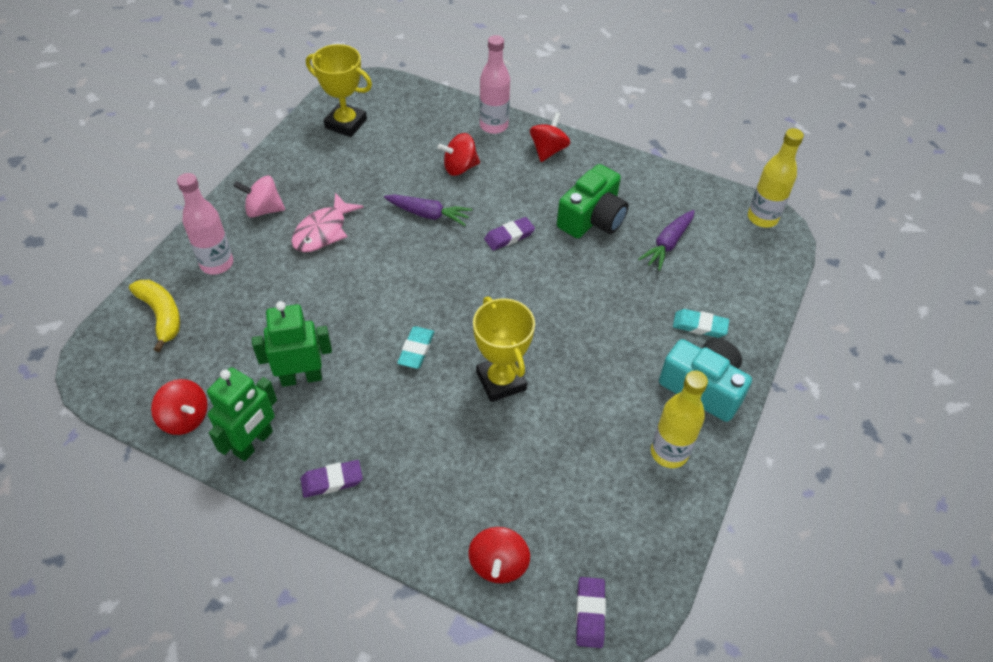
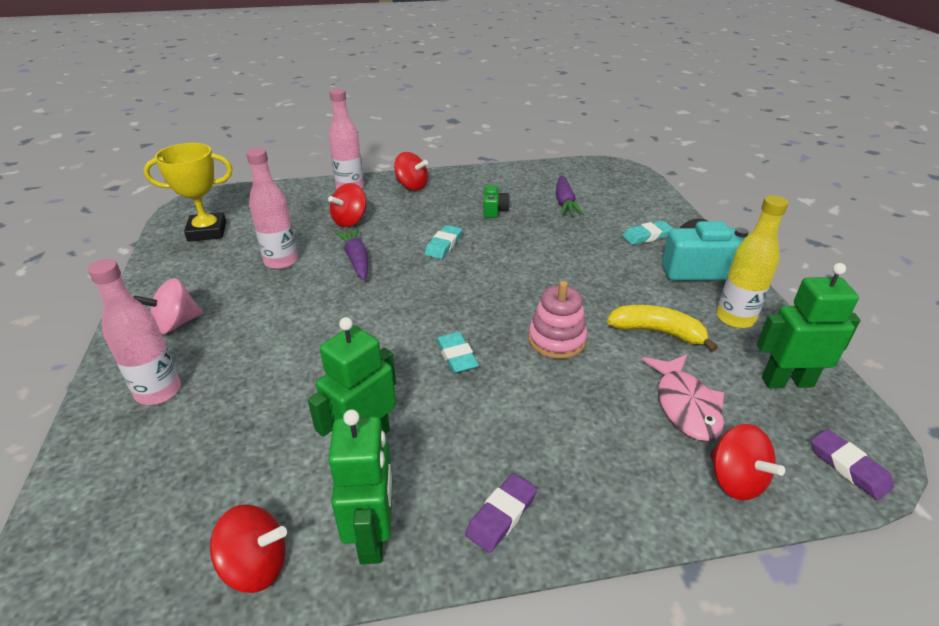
camera: 35 degrees left, 15 degrees down
(162, 315) = (123, 475): yellow banana -> yellow banana (657, 332)
(323, 231) = (262, 312): pink fish -> pink fish (685, 405)
(373, 186) = (281, 261): none -> pink bottle
(428, 214) = (356, 259): purple carrot -> purple carrot turned 90 degrees counterclockwise
(501, 381) = (556, 340): yellow trophy -> pink stacking toy
(509, 236) = (443, 245): purple eraser -> turquoise eraser
(548, 150) = (412, 186): red spinning top -> red spinning top turned 135 degrees clockwise
(592, 219) = (494, 210): green camera -> green camera, size x0.52
(635, 529) = (787, 381): none -> green robot
(762, 218) = (603, 167): yellow bottle -> none

